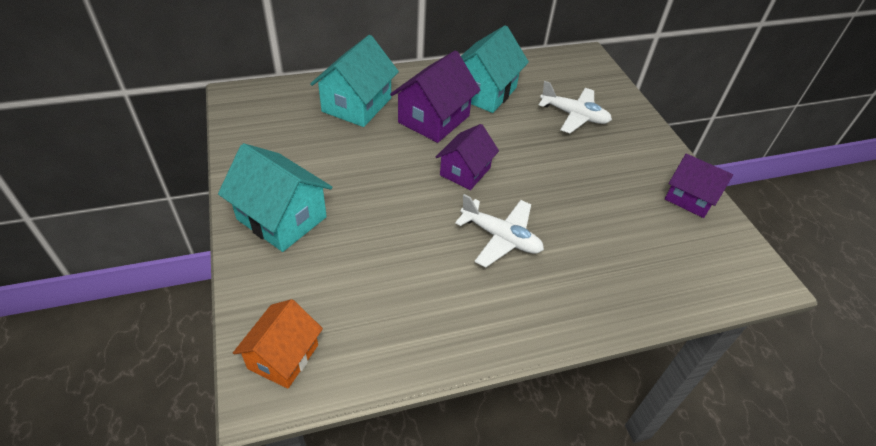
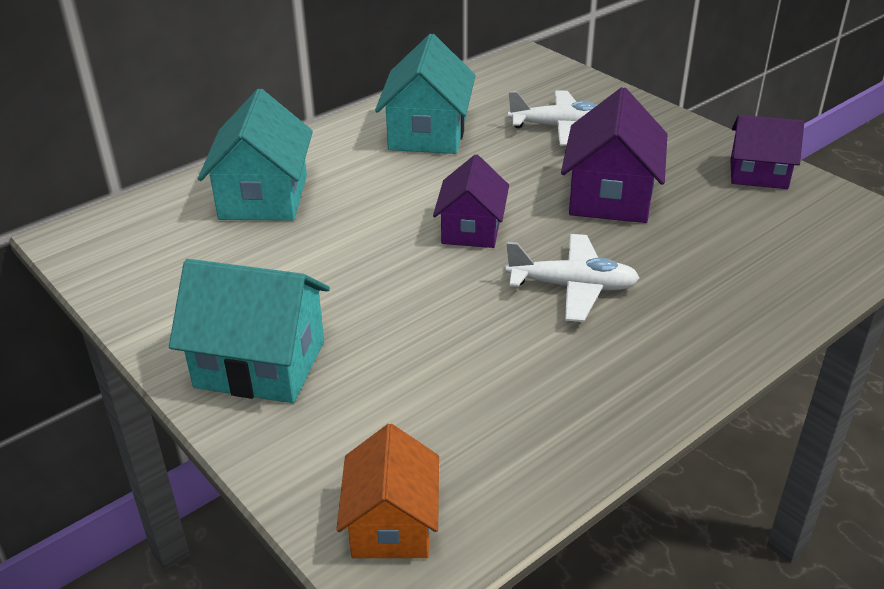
camera: 20 degrees left, 10 degrees down
(434, 119) = (384, 183): purple house -> purple house (610, 196)

